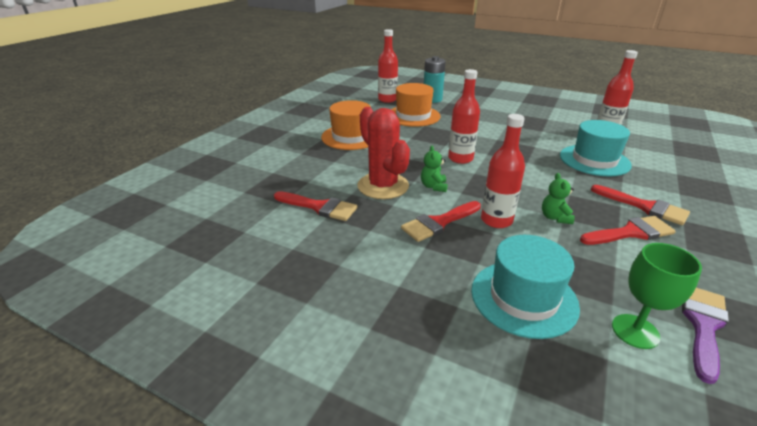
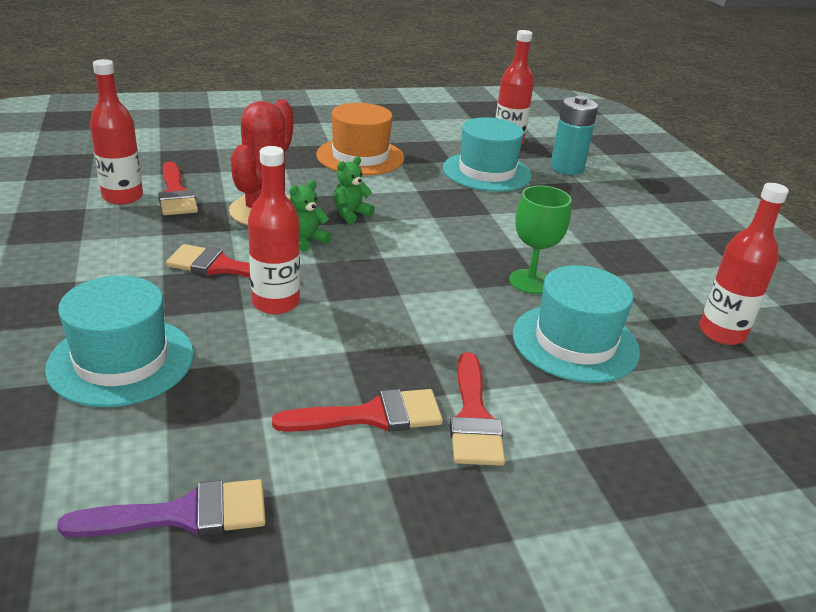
camera: 45 degrees right, 0 degrees up
(413, 116) = (487, 172): orange hat -> turquoise hat
(460, 158) = (409, 237): red bottle -> red bottle (122, 197)
(555, 217) = (336, 344): green teddy bear -> green teddy bear (351, 214)
(630, 232) = (371, 416): red brush -> red brush turned 45 degrees counterclockwise
(635, 331) = (122, 456): green goblet -> green goblet (530, 281)

